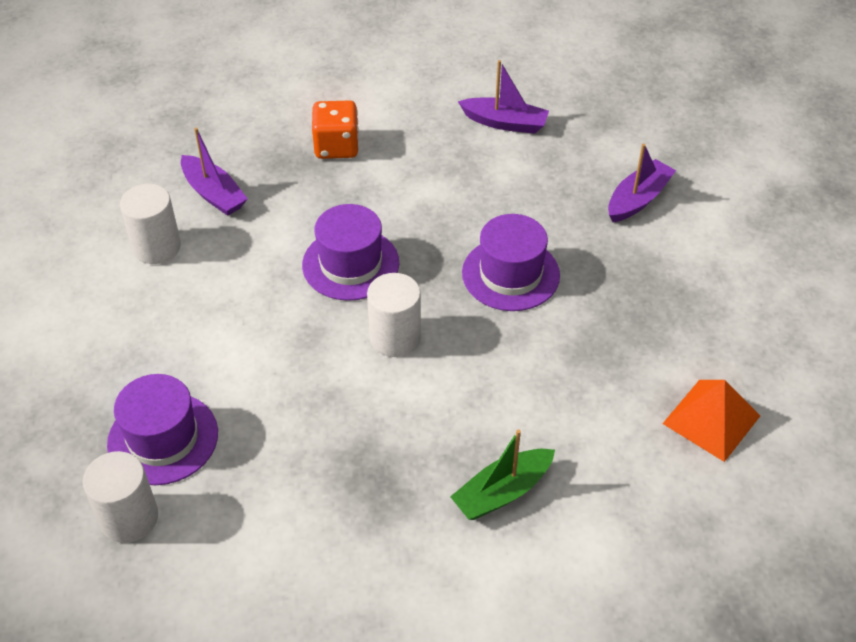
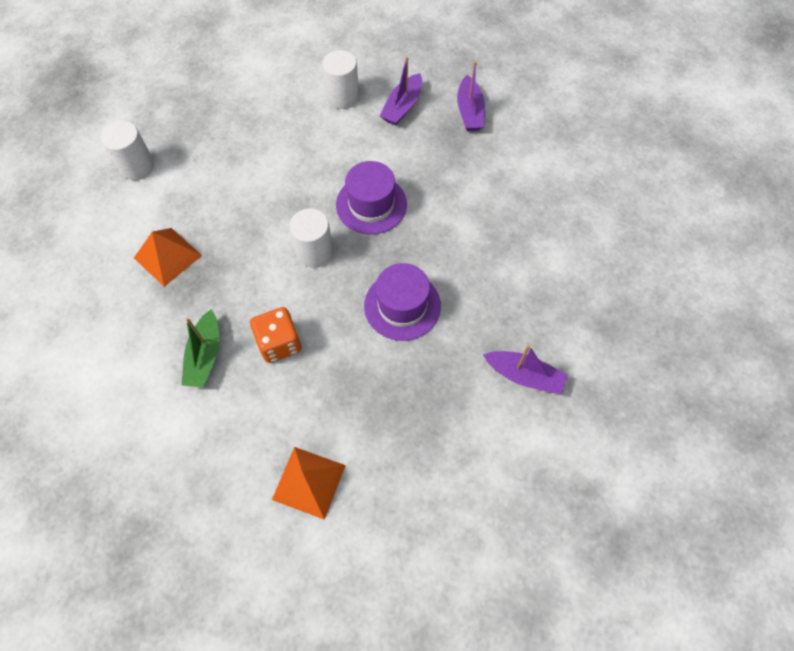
camera: 70 degrees right, 15 degrees up
(163, 438) = (195, 160): purple hat -> none
(320, 507) = (167, 256): none -> orange pyramid
(336, 146) = (482, 157): orange dice -> orange dice (279, 343)
(502, 492) = (205, 355): green boat -> green boat turned 120 degrees counterclockwise
(505, 123) = (565, 255): purple boat -> purple boat (469, 112)

